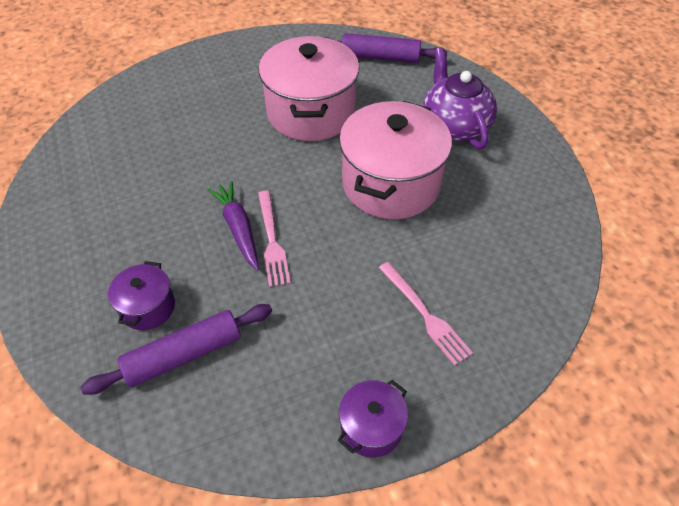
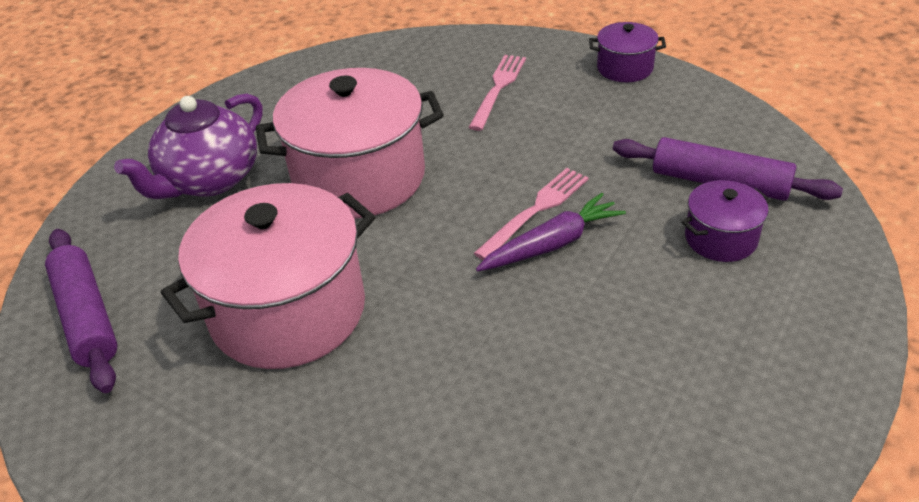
camera: 125 degrees left, 10 degrees down
(238, 228) = (552, 244): purple carrot -> purple carrot turned 150 degrees counterclockwise

